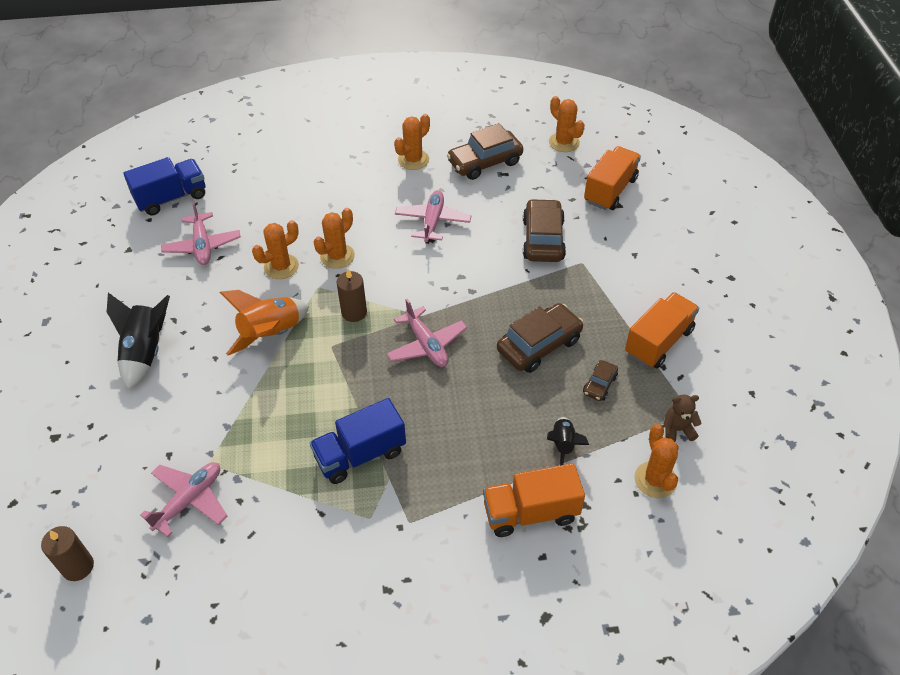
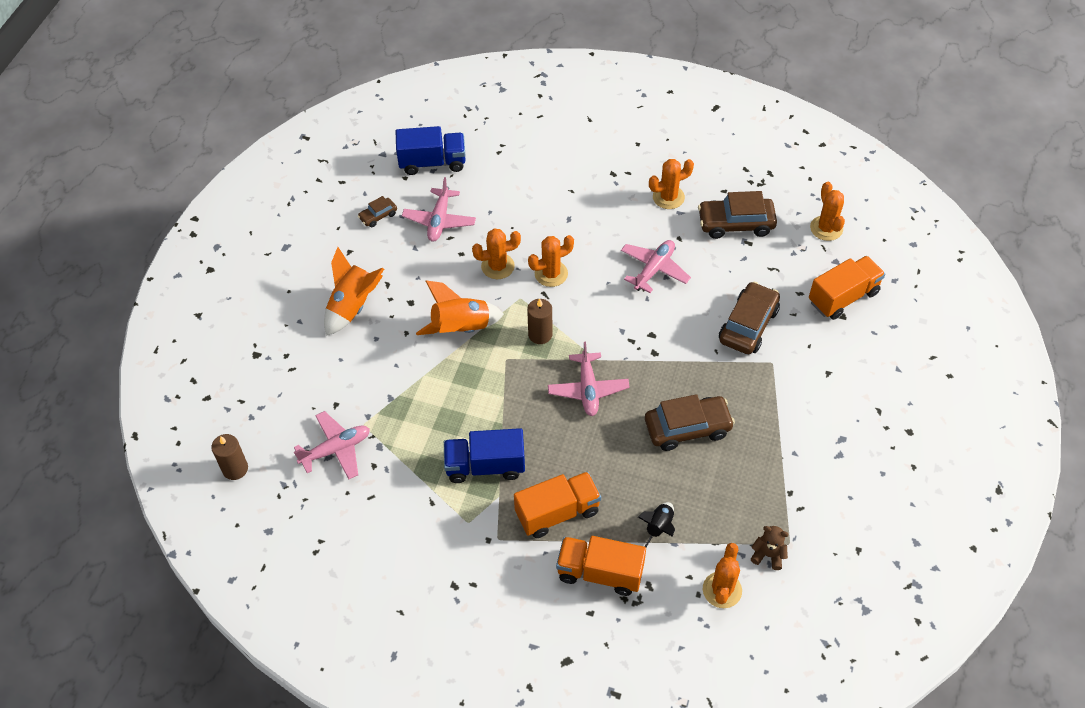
camera: 25 degrees right, 5 degrees up
(145, 352) = (353, 306): black rocket -> orange rocket
(599, 385) = (721, 486): brown car -> brown car (378, 216)
(658, 342) = (799, 468): orange truck -> orange truck (557, 513)

